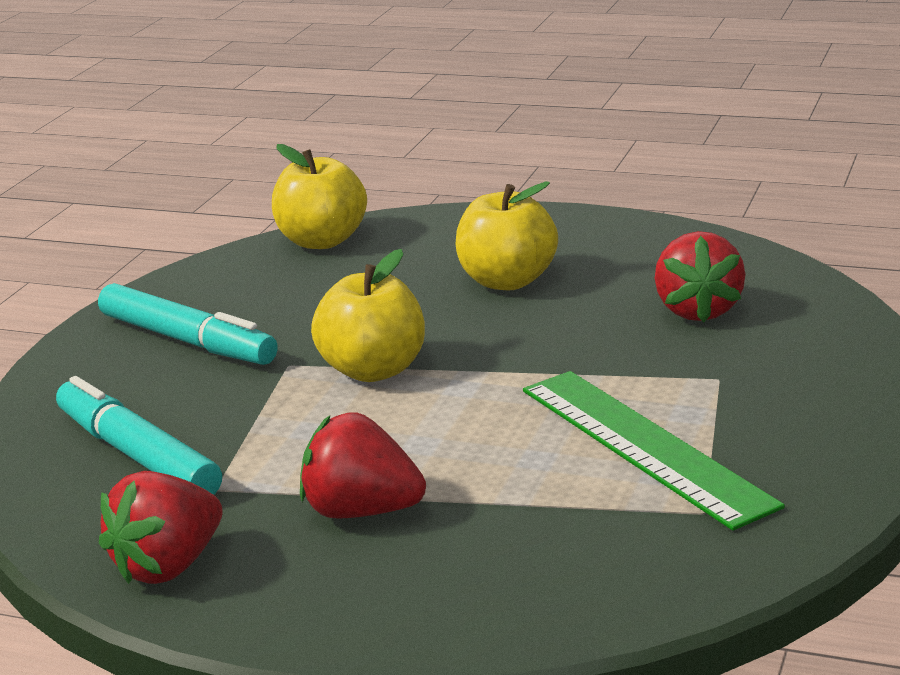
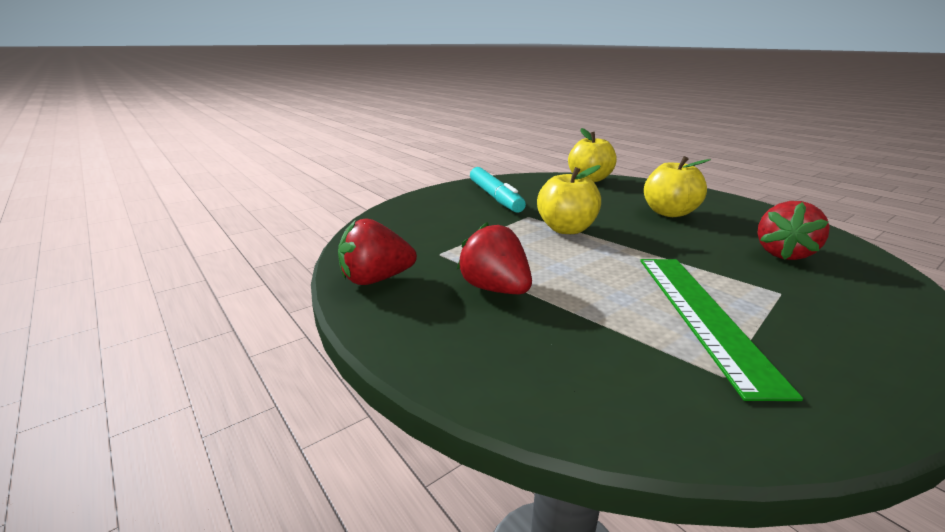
camera: 30 degrees right, 0 degrees up
(138, 455) = (424, 230): turquoise marker -> none

